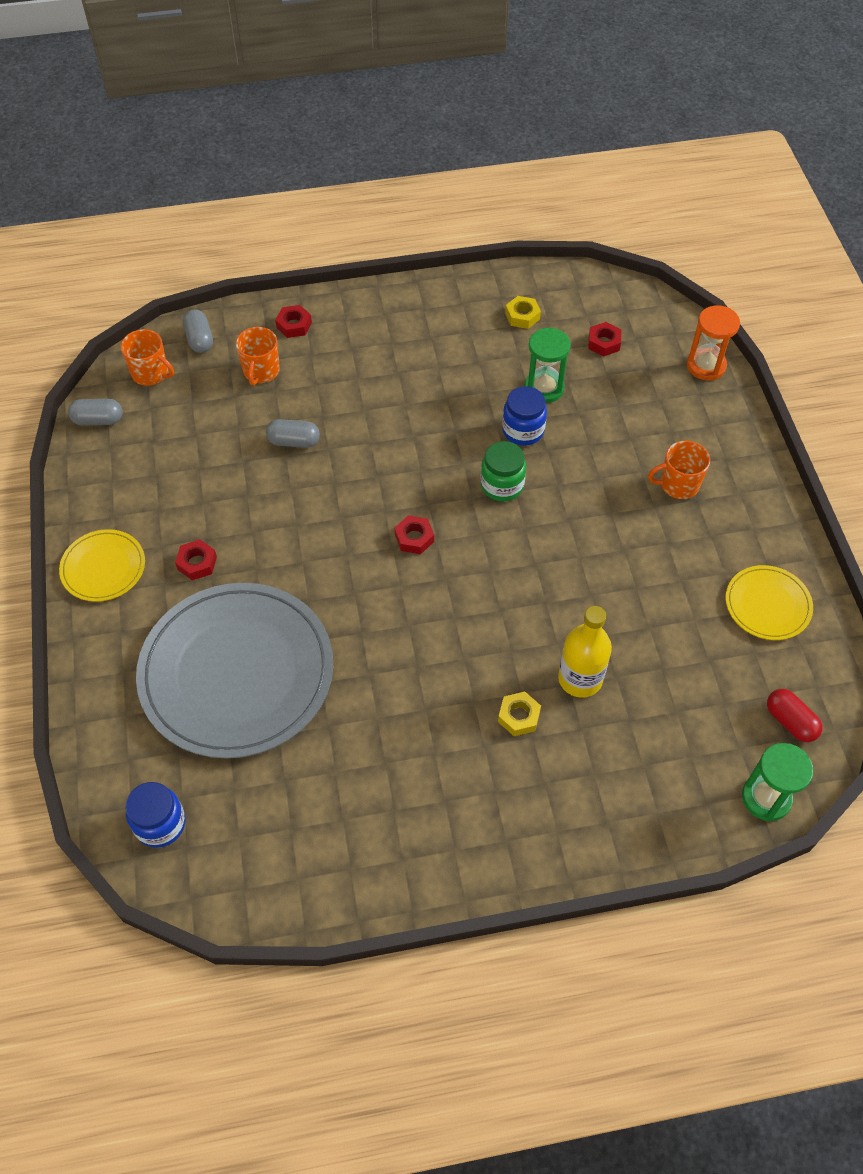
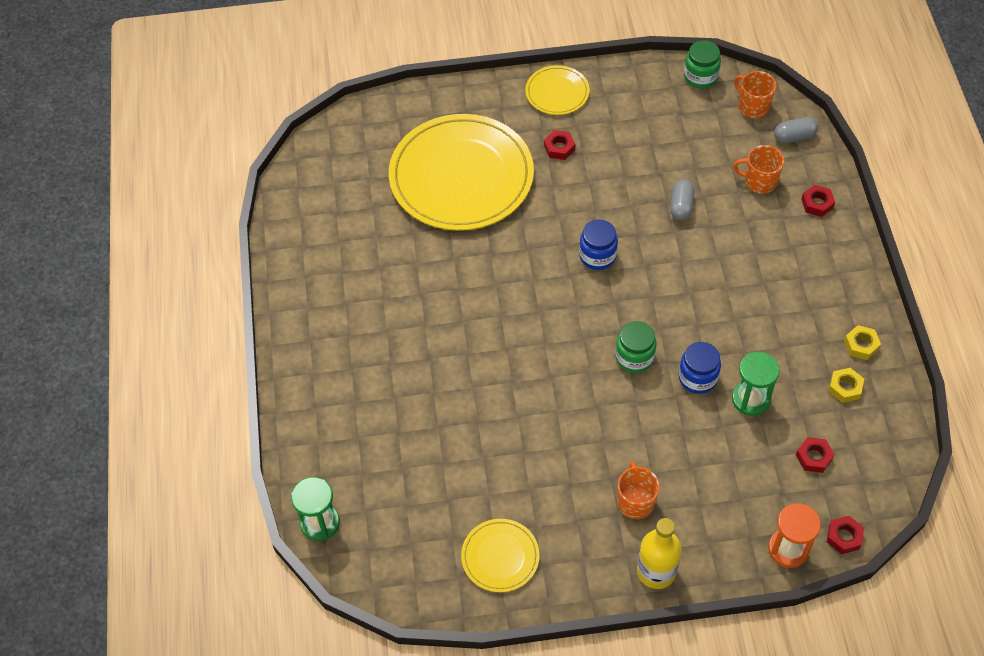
camera: 95 degrees right, 0 degrees up
(98, 420) = (700, 77): grey capsule -> green jar
(151, 373) = (753, 106): orange mug -> orange mug turned 105 degrees clockwise
(160, 824) = (349, 140): blue jar -> blue jar (597, 256)
(237, 672) = (461, 176): grey plate -> yellow plate
(414, 538) = (579, 290): red nut -> red nut (844, 537)
(518, 716) = (408, 355): yellow nut -> yellow nut (861, 345)
(580, 679) = (438, 400): yellow bottle -> yellow bottle (656, 571)
(790, 721) = (384, 554): red capsule -> none

